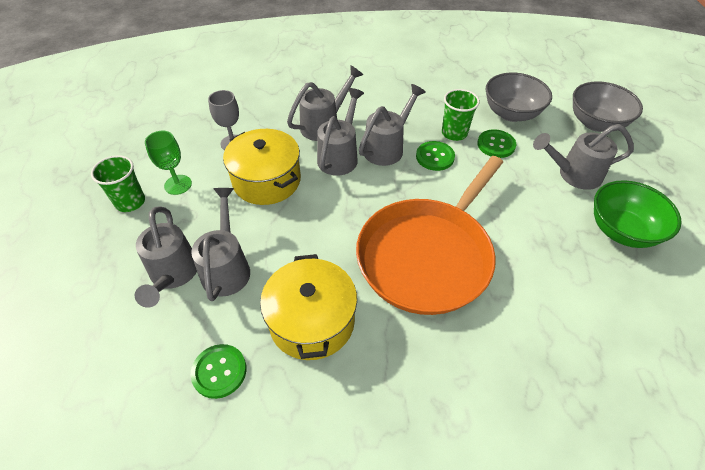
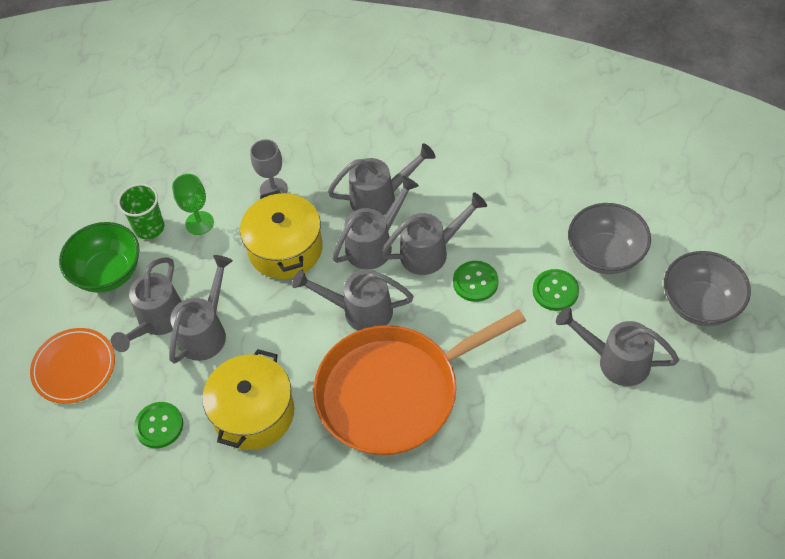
camera: 30 degrees right, 5 degrees up
(97, 350) = (74, 367): none -> orange plate
(358, 205) = (360, 311): none -> grey watering can
(454, 133) = (518, 258): green cup -> none
(621, 231) = (614, 444): green bowl -> green bowl (108, 273)

